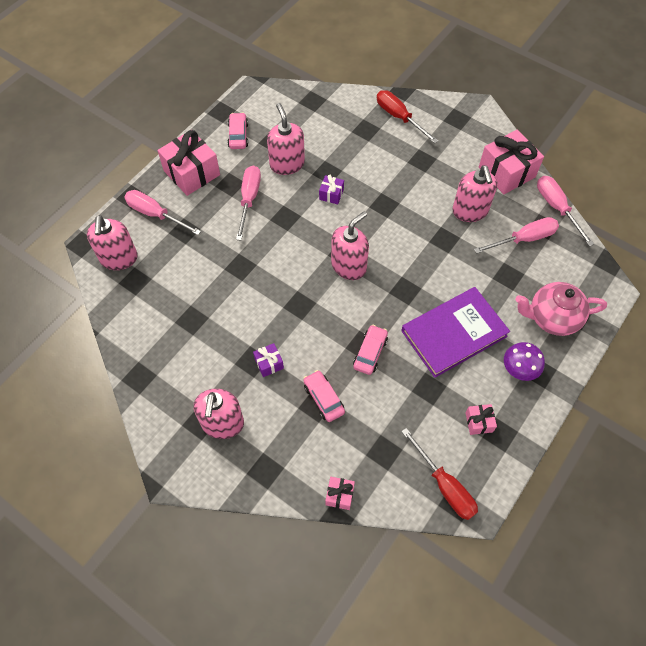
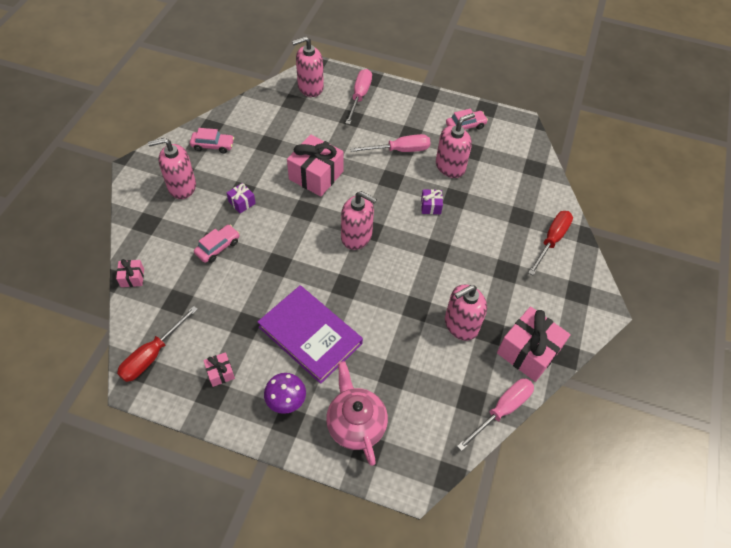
camera: 70 degrees right, 5 degrees down
(192, 173) = (410, 107): pink gift -> pink gift (316, 175)
(370, 353) = (271, 271): pink car -> pink car (213, 145)
(524, 239) = (446, 382): pink screwdriver -> none

